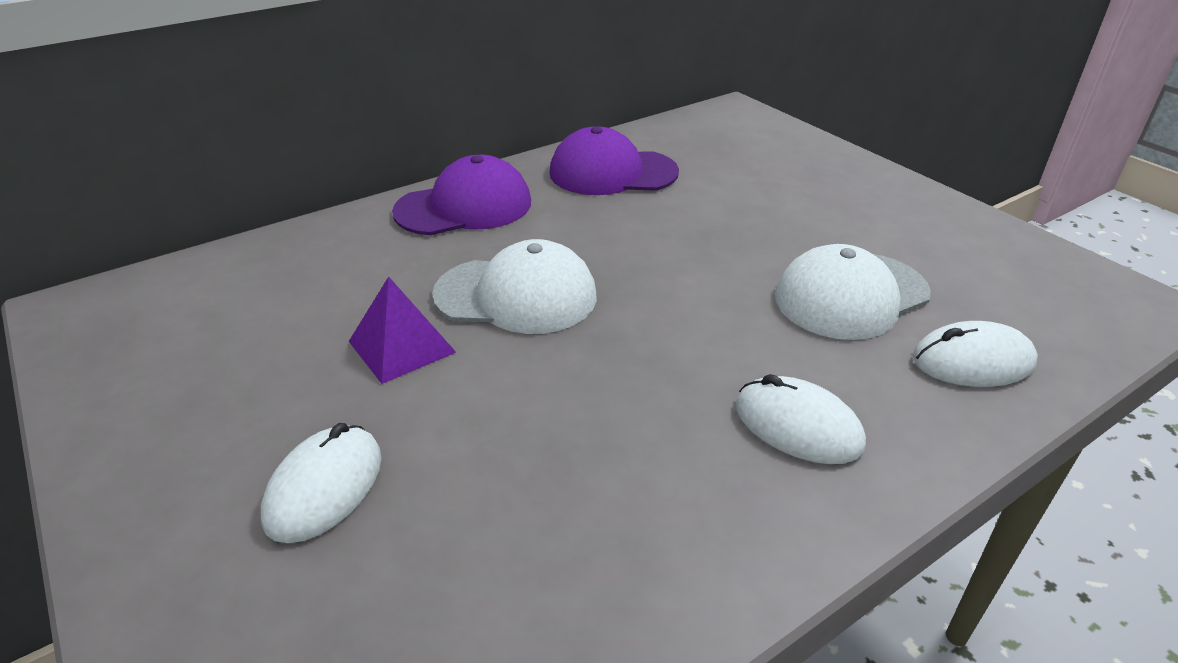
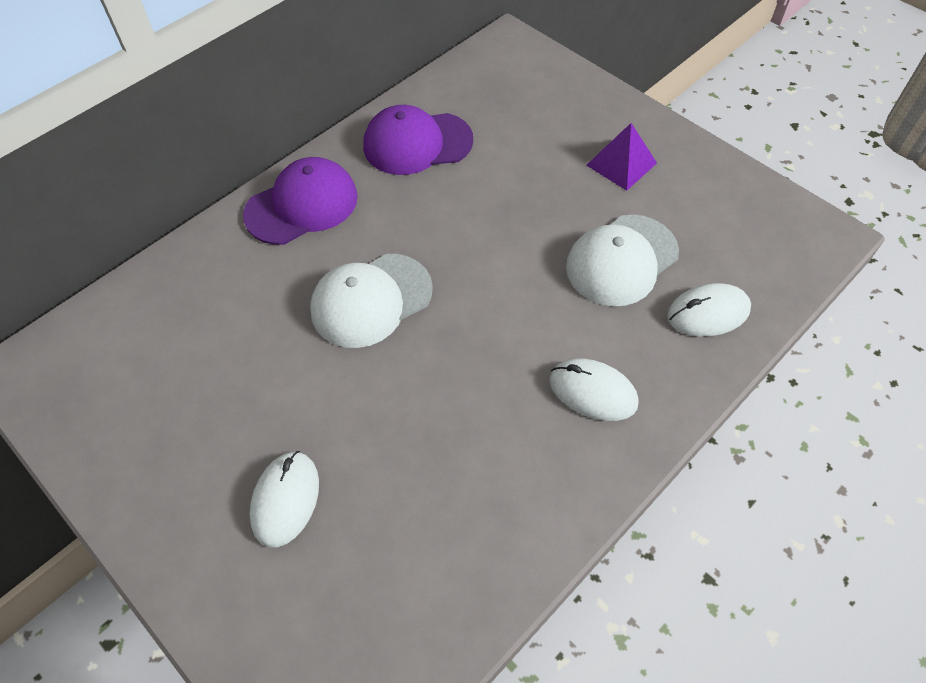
camera: 10 degrees left, 20 degrees up
(401, 346) = (298, 366): purple pyramid -> purple pyramid (621, 164)
(516, 295) = (371, 300): white cap -> white cap turned 150 degrees clockwise

